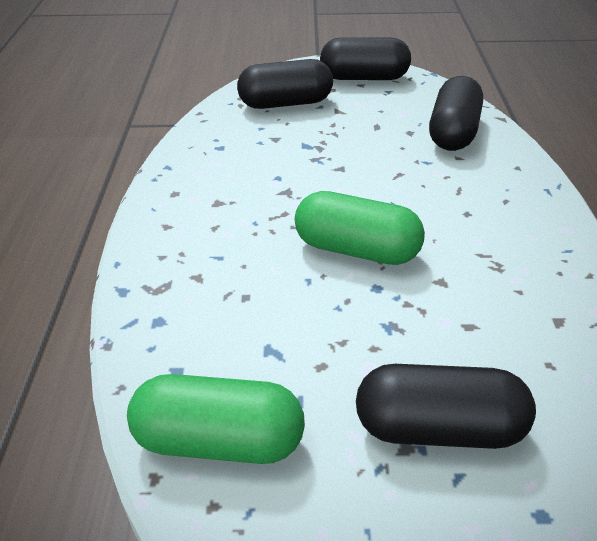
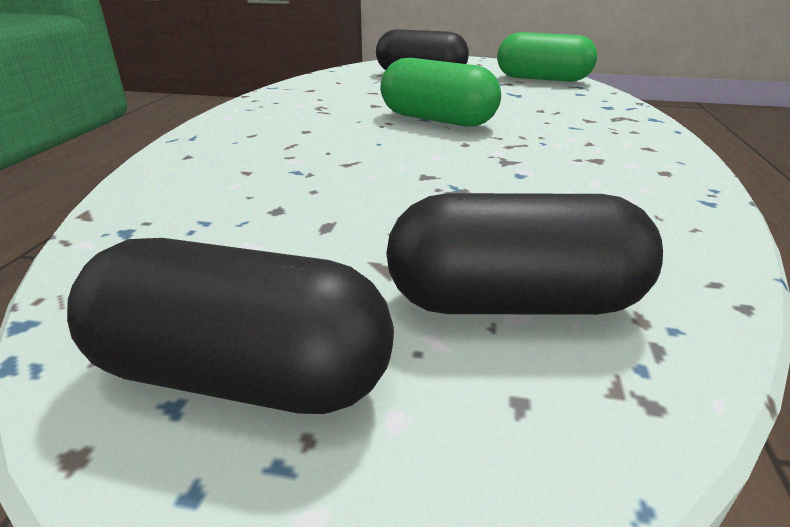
camera: 170 degrees left, 10 degrees down
(453, 133) = (207, 199): black capsule -> none

